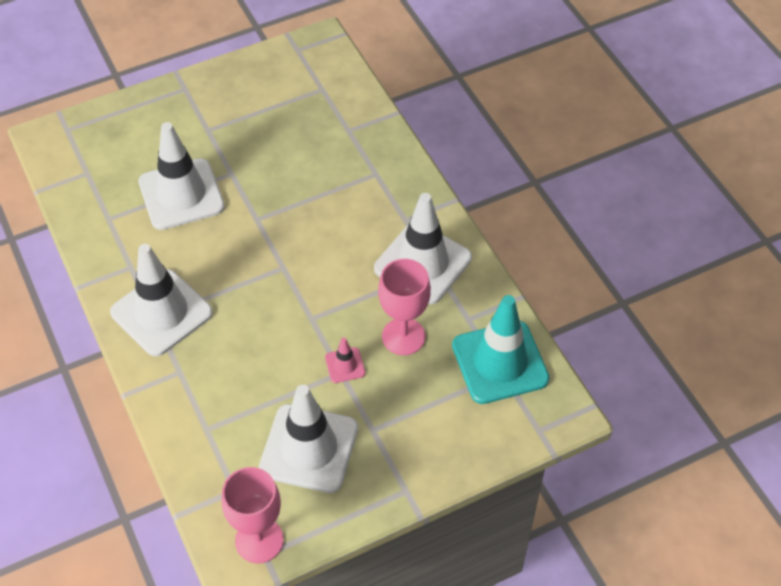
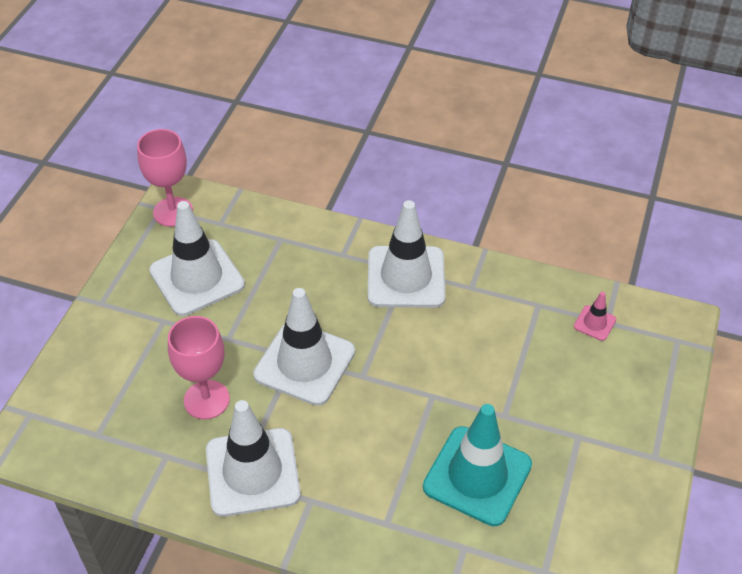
camera: 135 degrees right, 5 degrees down
(181, 194) = (515, 365): white traffic cone -> white traffic cone (304, 363)
(345, 365) = (230, 345): pink traffic cone -> pink traffic cone (594, 323)
(500, 362) = (106, 441): turquoise traffic cone -> turquoise traffic cone (477, 476)

